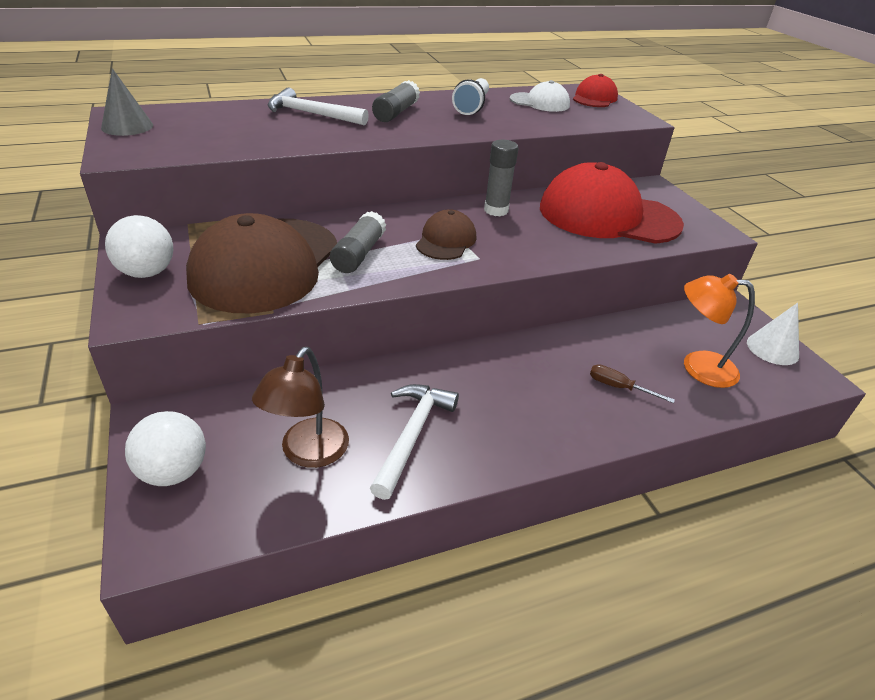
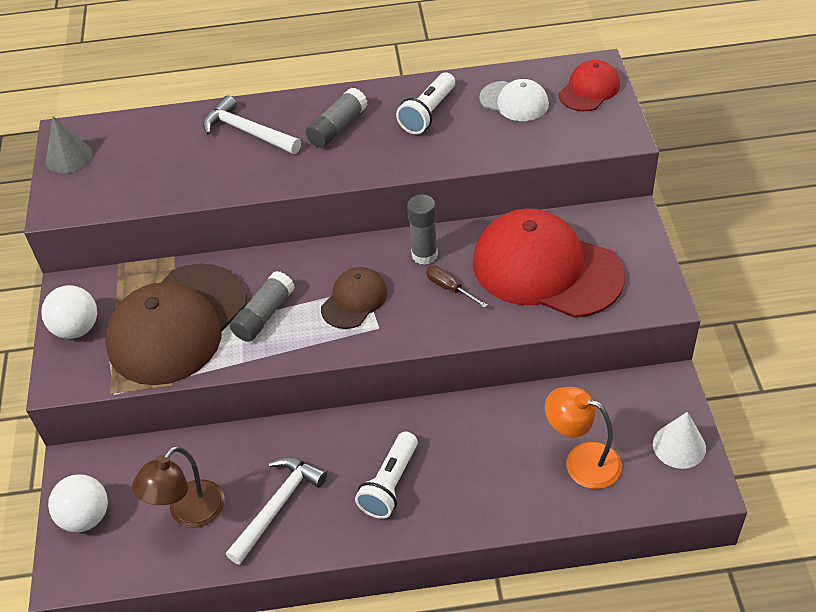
camera: 20 degrees right, 10 degrees up
(526, 403) = (390, 484): none -> white flashlight
(618, 387) = (487, 477): brown screwdriver -> brown screwdriver (449, 288)

